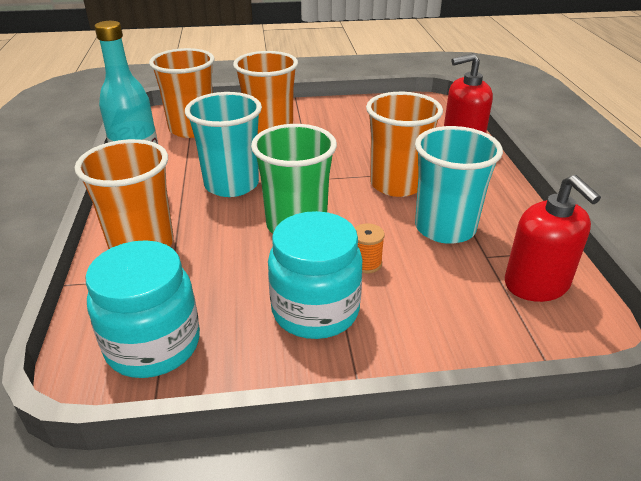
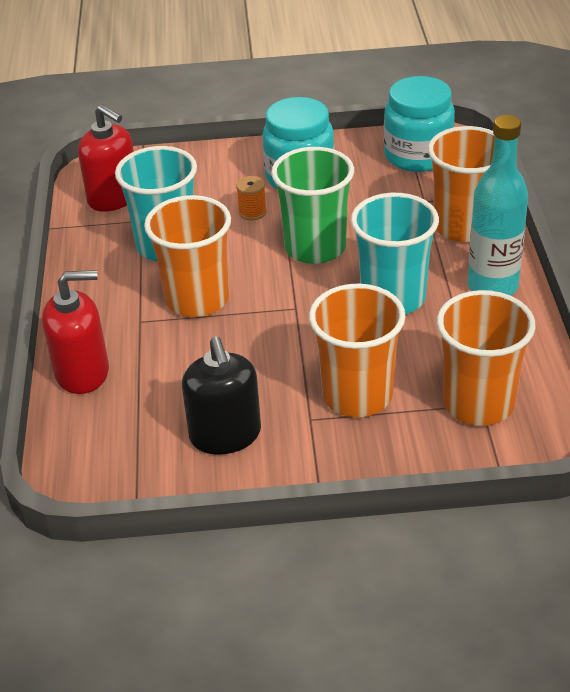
camera: 175 degrees left, 5 degrees up
(352, 116) = (225, 435): none -> black soap dispenser
(536, 284) = (114, 197): red soap dispenser -> red soap dispenser turned 150 degrees clockwise

